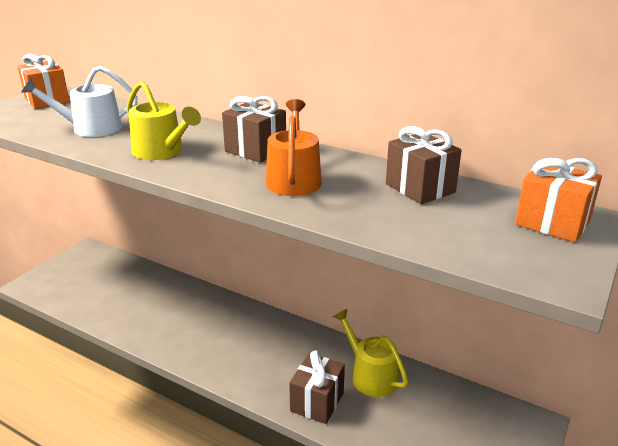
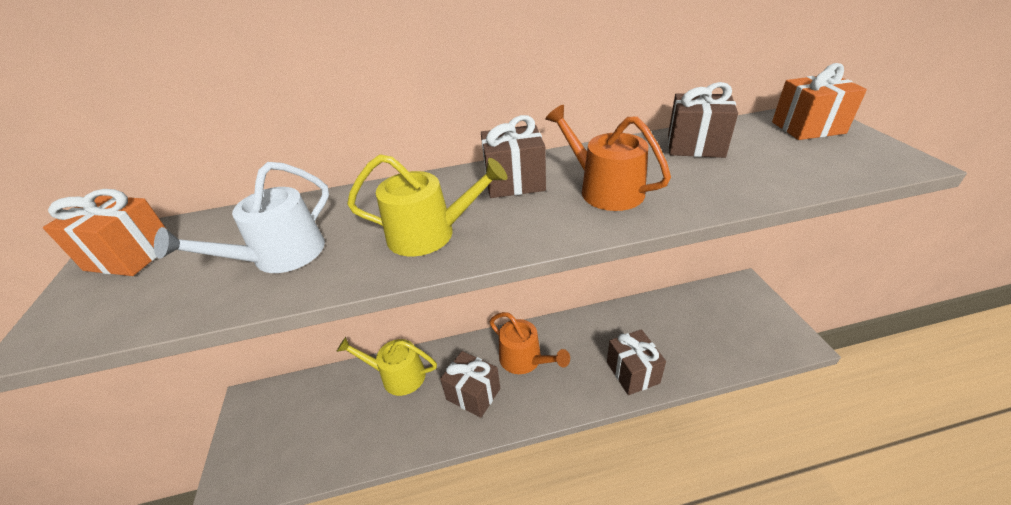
camera: 40 degrees left, 10 degrees up
(195, 332) = (473, 394): none -> brown gift
(255, 337) = (524, 359): none -> orange watering can
(370, 375) = (633, 325): yellow watering can -> yellow watering can (398, 376)

